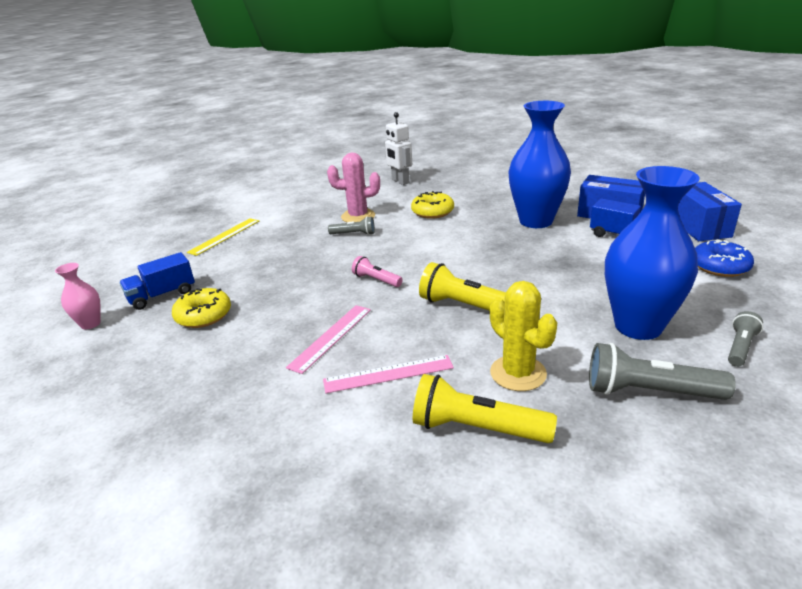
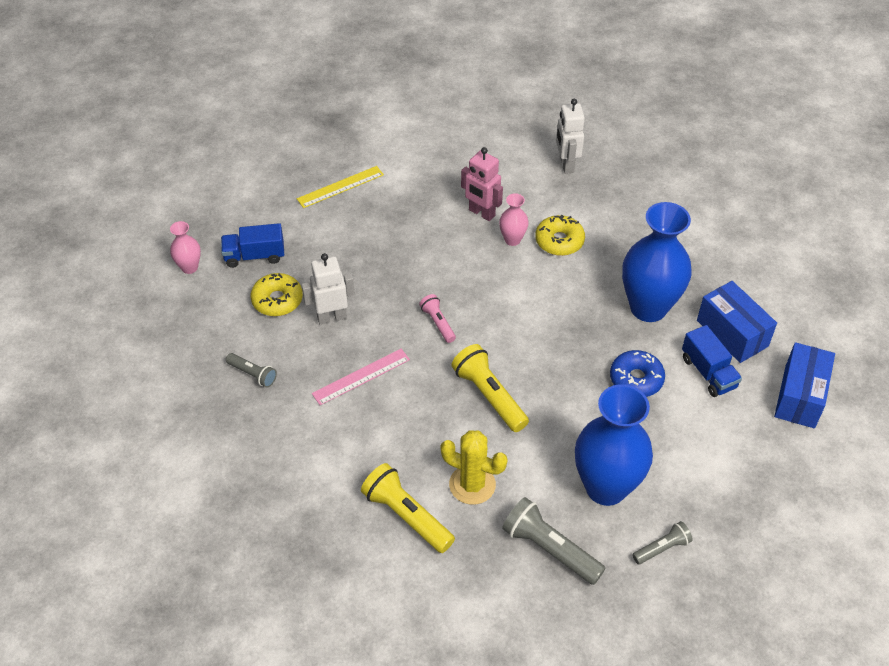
camera: 25 degrees right, 20 degrees up
(269, 308) = (331, 317): none -> white robot
(354, 234) = (460, 242): grey flashlight -> grey flashlight (253, 374)
(358, 216) = (481, 213): pink cactus -> pink robot
(388, 374) = (380, 437): pink ruler -> none
(395, 221) = (512, 240): none -> pink vase
(518, 373) = (472, 484): yellow cactus -> yellow cactus turned 60 degrees counterclockwise
(719, 266) = (753, 459): blue donut -> blue donut (636, 379)

